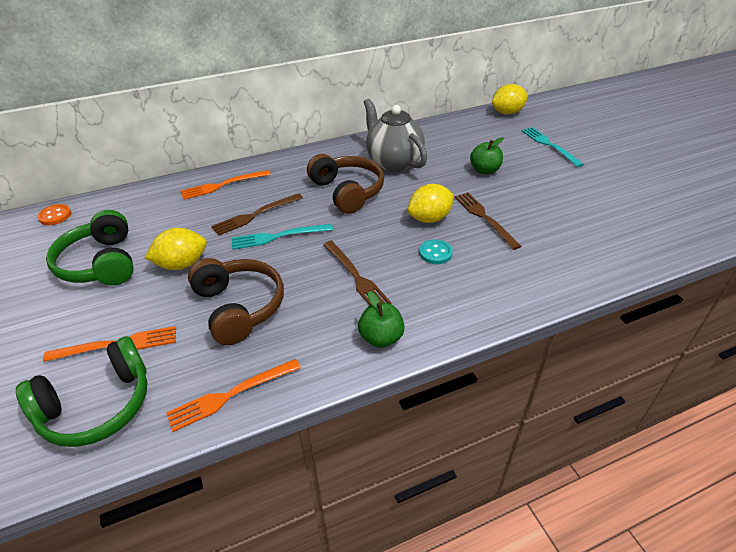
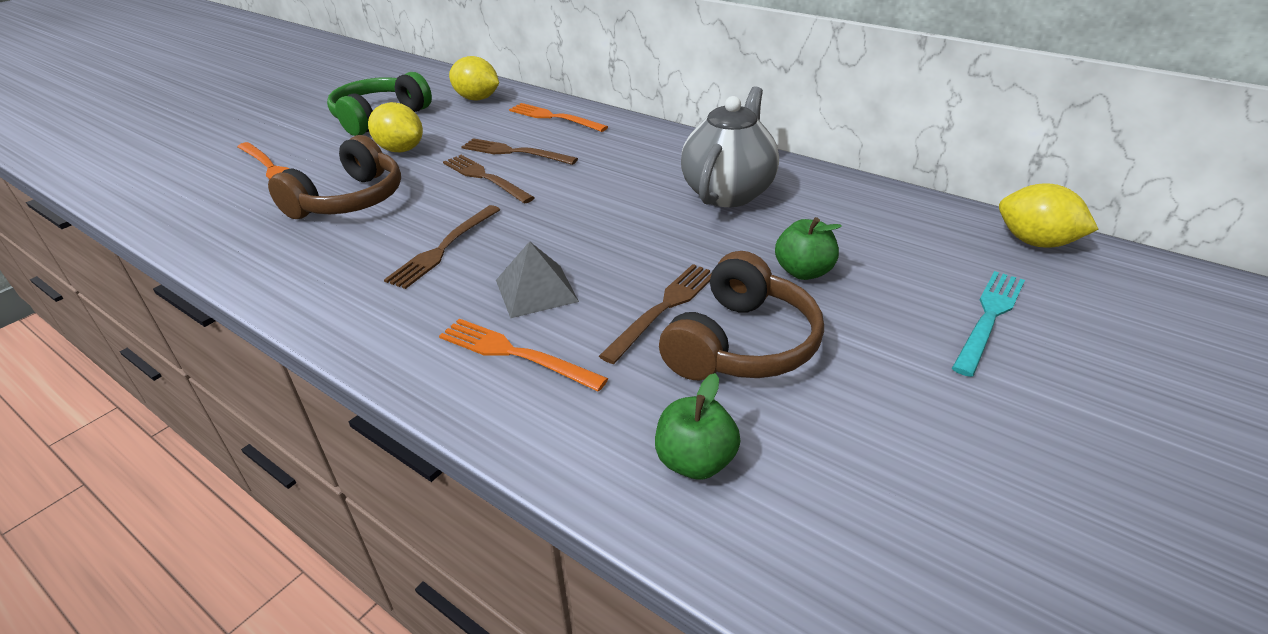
camera: 60 degrees right, 5 degrees down
(55, 216) = (434, 75): orange button -> none
(98, 406) = (191, 189): green headphones -> none
(231, 394) = (218, 242): orange fork -> orange fork (516, 354)
(278, 236) = (485, 178): turquoise fork -> brown fork
(347, 191) = (618, 186): brown headphones -> brown headphones (742, 344)
(381, 338) = (336, 301): green apple -> green apple (695, 461)
(429, 218) = (615, 262): yellow lemon -> yellow lemon (477, 99)
(435, 253) = (536, 290): turquoise button -> grey pyramid

